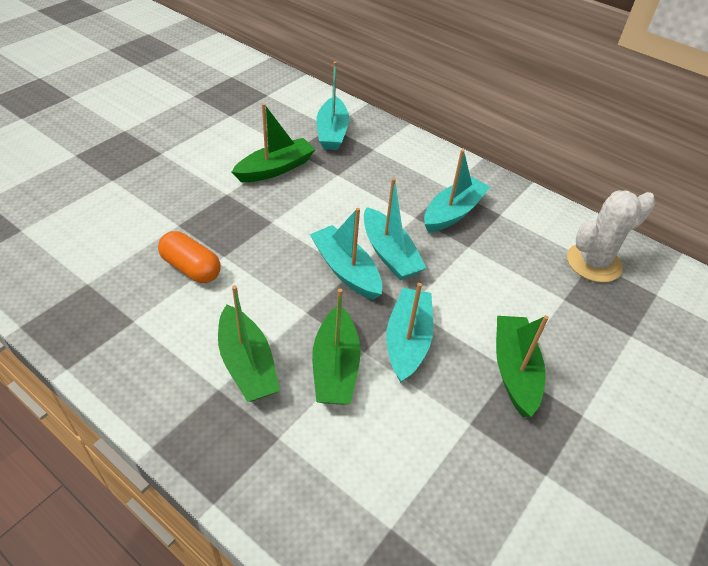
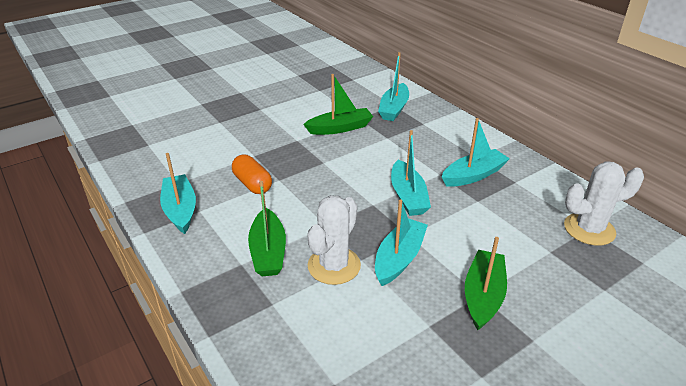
camera: 20 degrees right, 10 degrees down
(335, 367) = (334, 266): green boat -> white cactus
(346, 270) = (368, 202): turquoise boat -> turquoise boat (180, 210)

